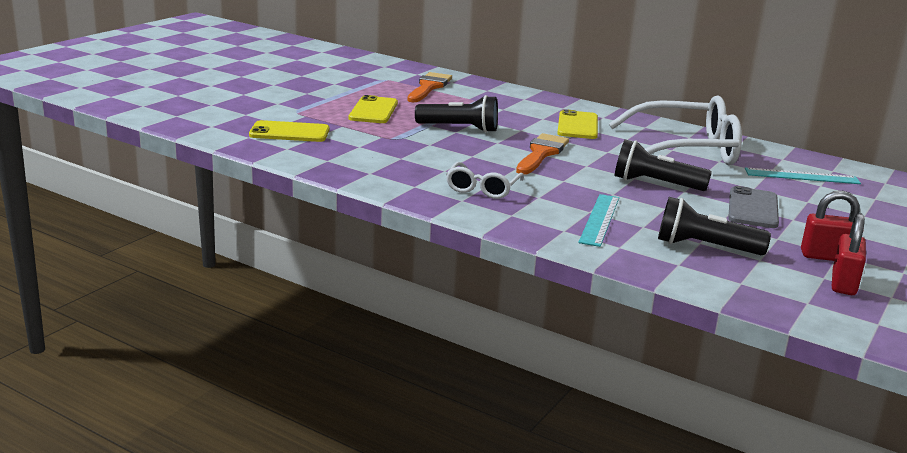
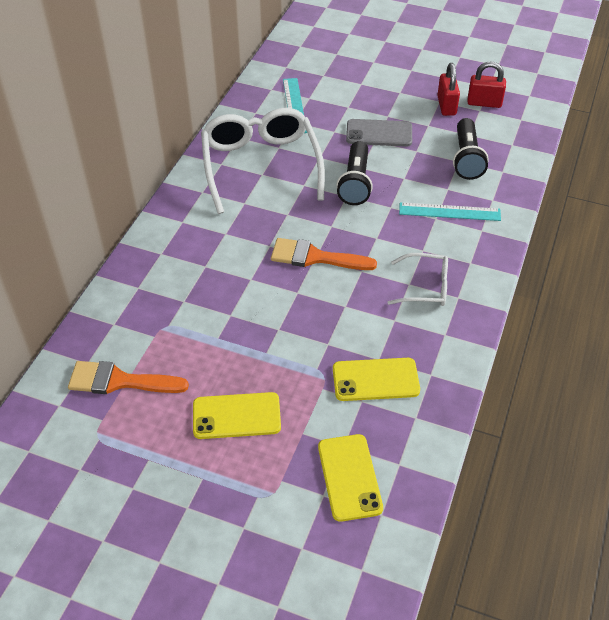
camera: 100 degrees left, 25 degrees up
(459, 128) = (268, 327): black flashlight -> none
(577, 125) = (219, 238): yellow phone -> yellow phone (375, 380)

